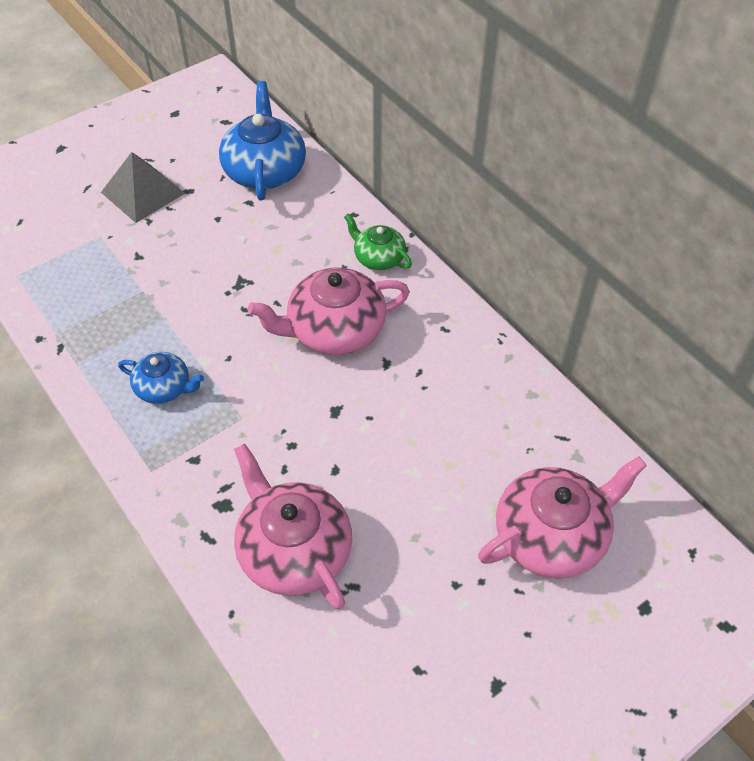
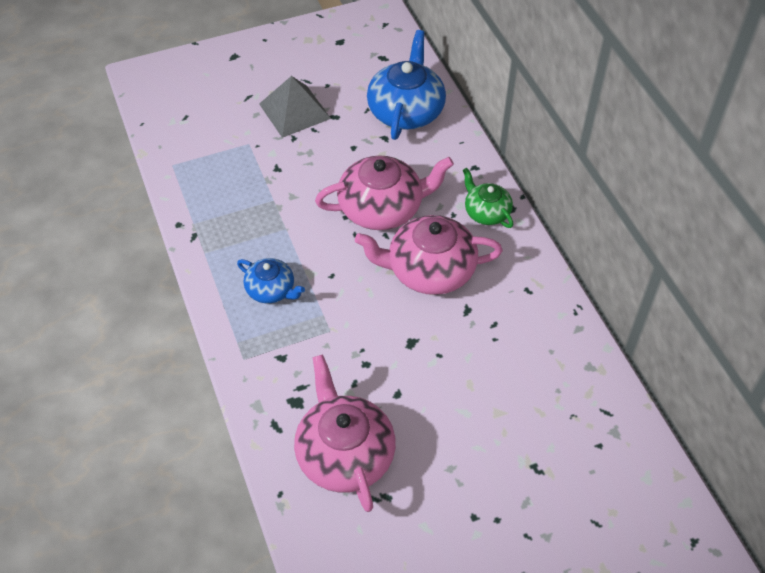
camera: 15 degrees right, 0 degrees up
(552, 535) = (571, 495): pink teapot -> pink teapot (382, 208)

